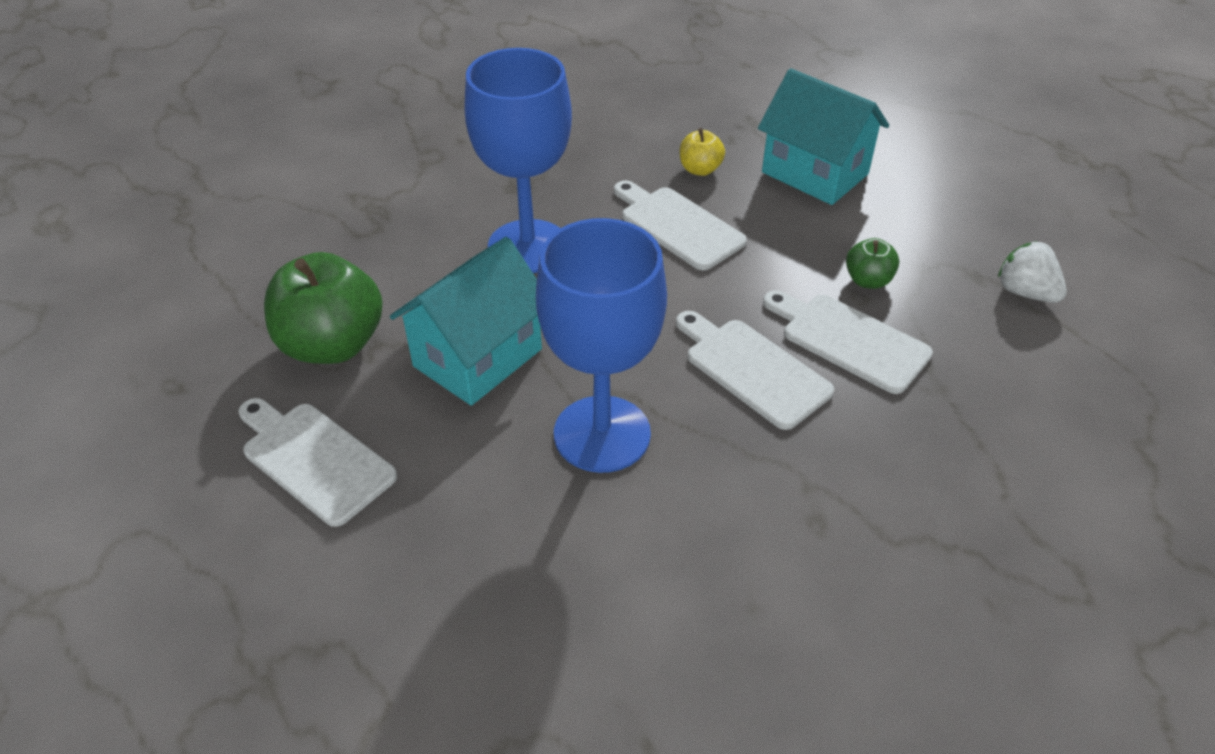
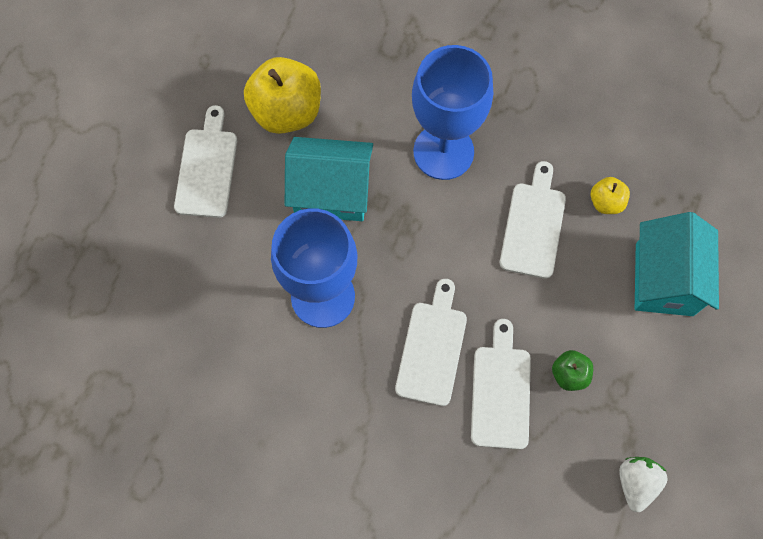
camera: 55 degrees right, 25 degrees up
(332, 345) = (286, 111): green apple -> yellow apple

